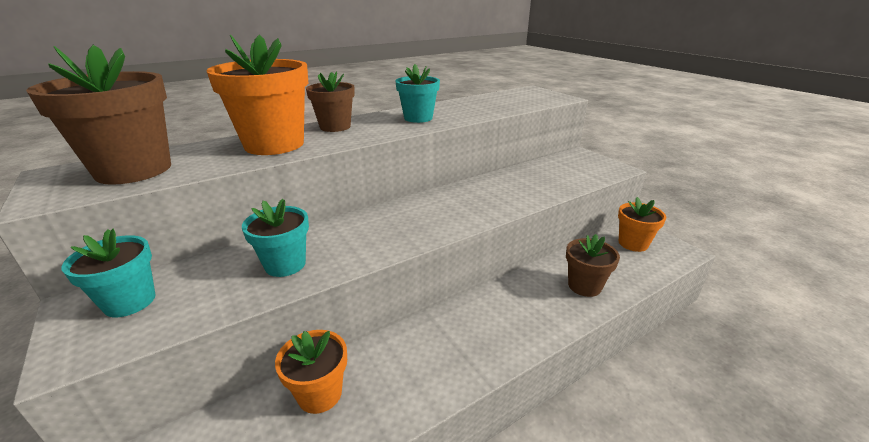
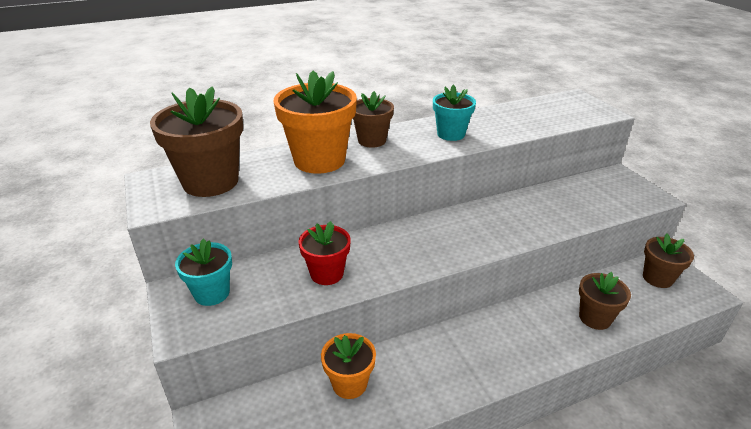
camera: 10 degrees right, 5 degrees up
(285, 264) = (327, 273): turquoise flower pot -> red flower pot
(633, 243) = (657, 278): orange flower pot -> brown flower pot

